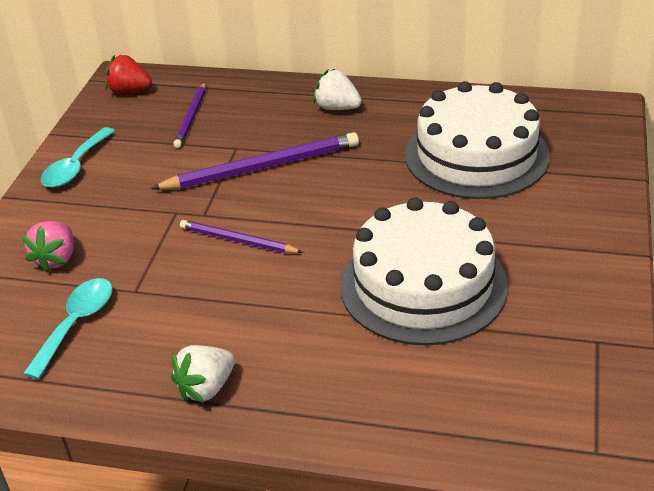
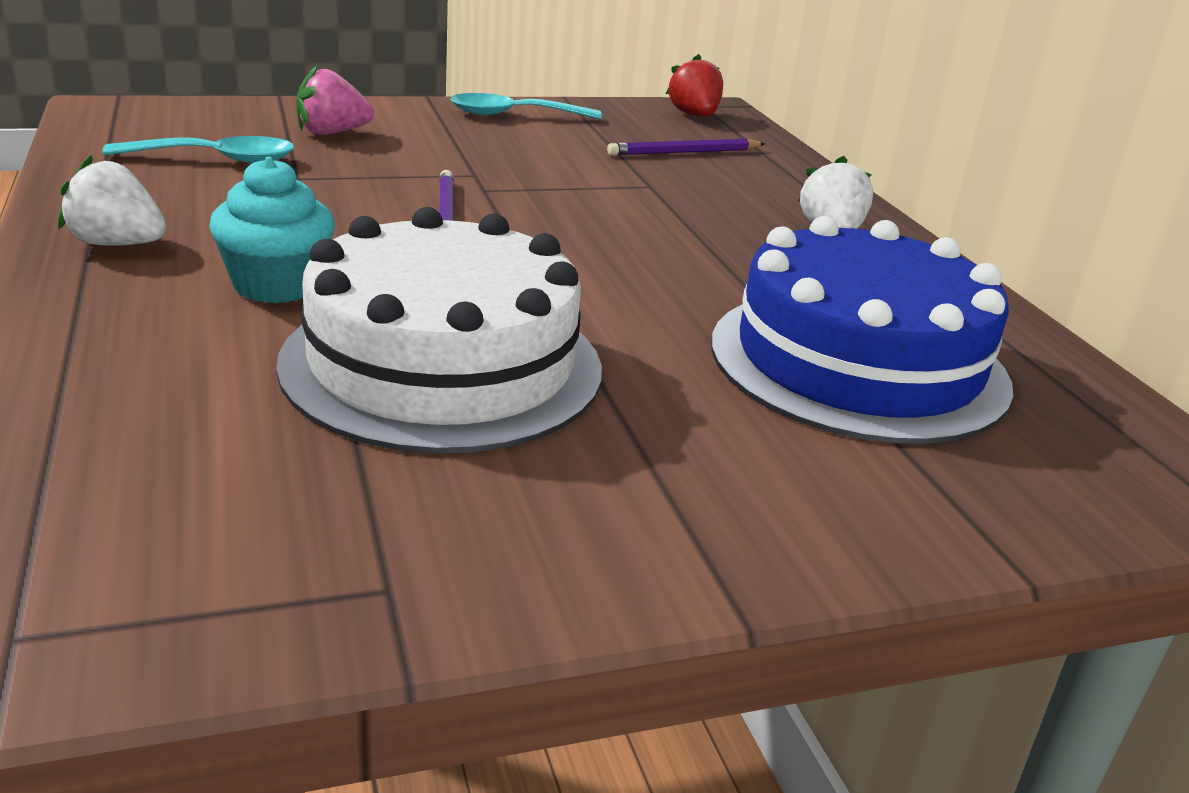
camera: 55 degrees right, 10 degrees down
(262, 167) = (625, 206): purple pencil -> none
(302, 327) = (277, 285): none -> turquoise cupcake
(476, 155) = (858, 362): white cake -> blue cake

